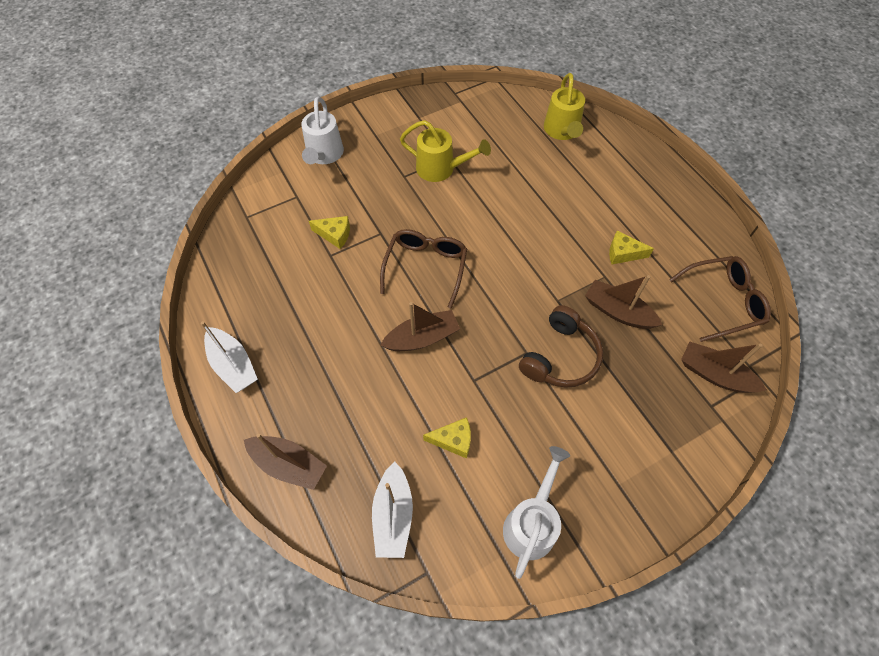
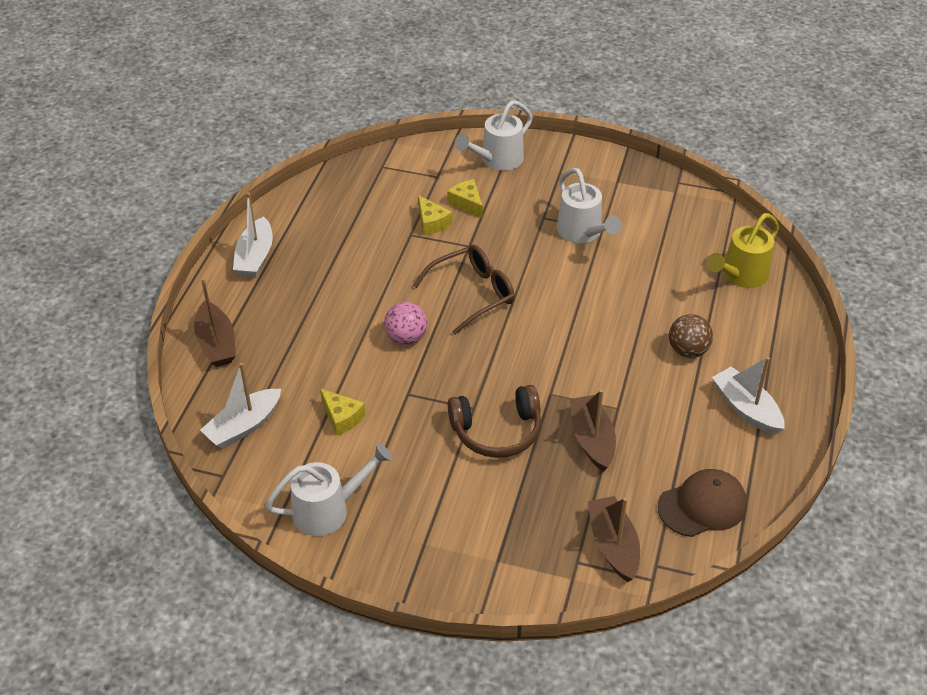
camera: 45 degrees right, 15 degrees down
(422, 338) = (406, 338): brown boat -> pink ball
(441, 169) = (582, 233): yellow watering can -> white watering can
(594, 204) = (688, 350): none -> brown ball
(623, 253) = (660, 404): yellow cheese -> yellow cheese (467, 203)
(667, 217) = (746, 408): none -> white boat
(723, 302) = (702, 505): brown glasses -> brown cap

